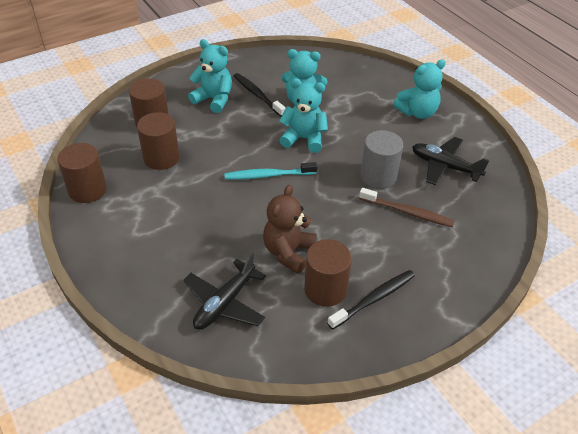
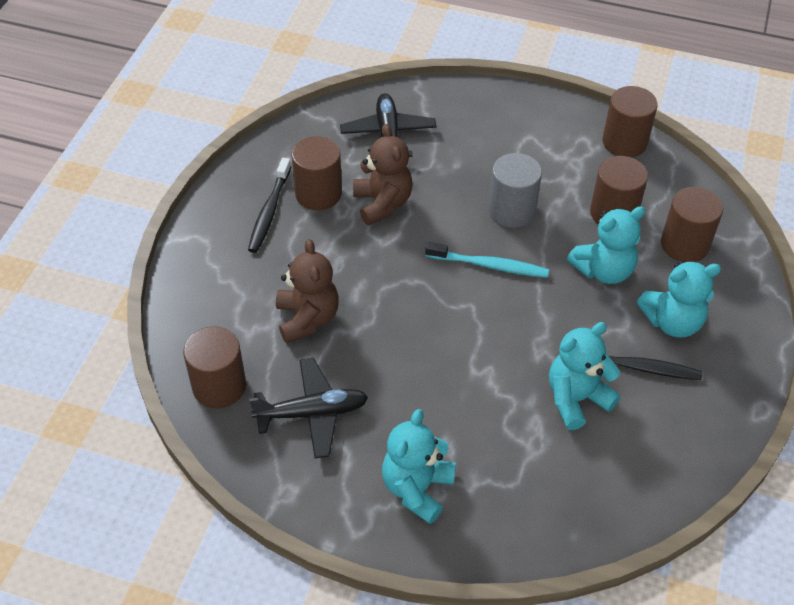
camera: 140 degrees right, 5 degrees up
(268, 175) = (489, 265): turquoise toothbrush -> turquoise toothbrush turned 60 degrees clockwise
(304, 139) = (507, 338): turquoise teddy bear -> turquoise teddy bear (603, 270)
(378, 176) = (377, 344): grey cylinder -> grey cylinder (512, 210)
(407, 212) = (307, 319): brown toothbrush -> brown teddy bear
(491, 208) = (219, 386): none -> brown cylinder

